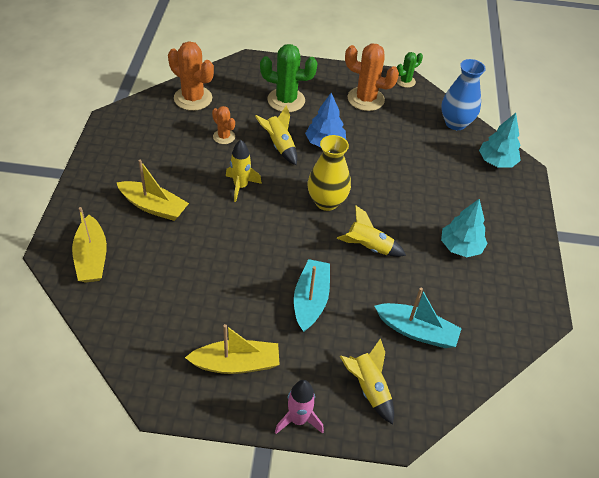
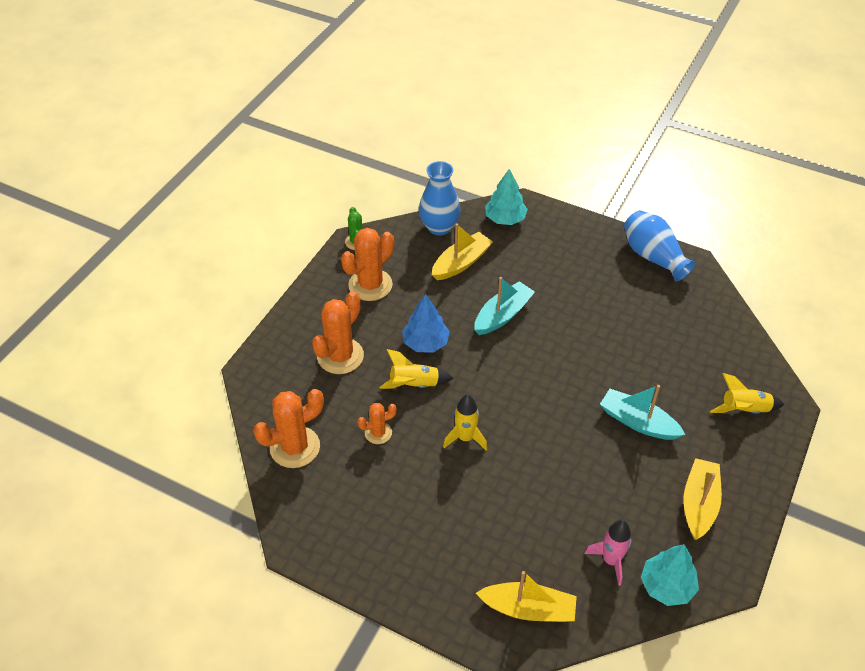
camera: 65 degrees left, 0 degrees up
(154, 207) = (468, 530): yellow boat -> yellow boat (461, 263)
(286, 100) = (340, 356): green cactus -> orange cactus
(298, 420) = (767, 471): pink rocket -> pink rocket (611, 560)
(326, 202) = (513, 369): yellow vase -> none
(368, 247) = (585, 355): yellow rocket -> none
(416, 331) = (691, 354): turquoise boat -> turquoise boat (503, 315)
(460, 247) = (604, 287): turquoise tree -> turquoise tree (667, 586)
(528, 279) = (653, 256): none -> blue vase

